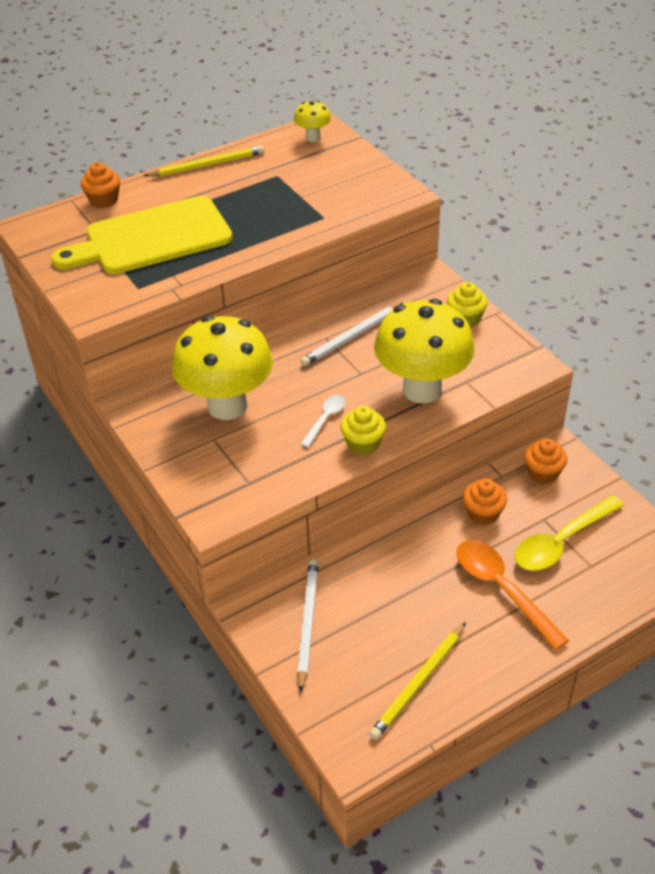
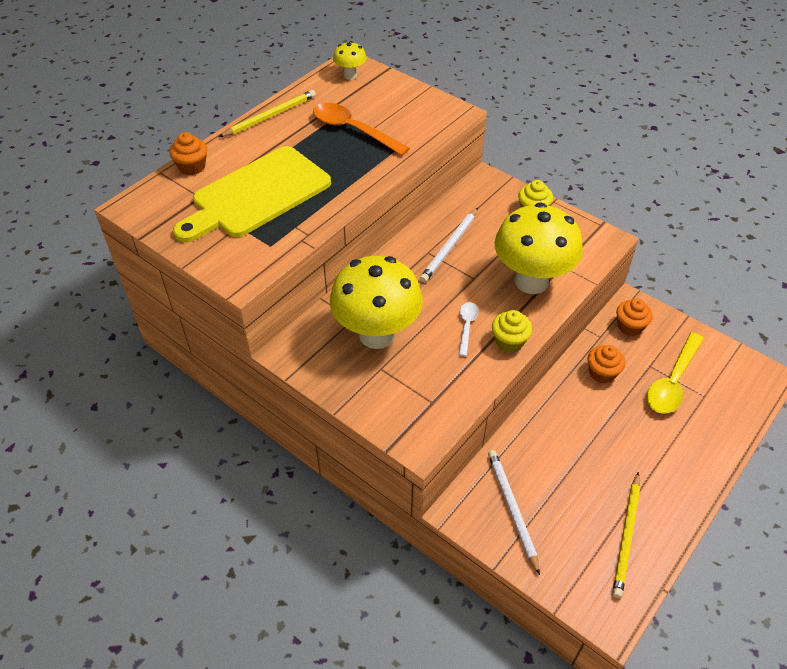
camera: 20 degrees left, 5 degrees up
(502, 589) = (649, 434): orange spoon -> orange spoon (353, 130)

